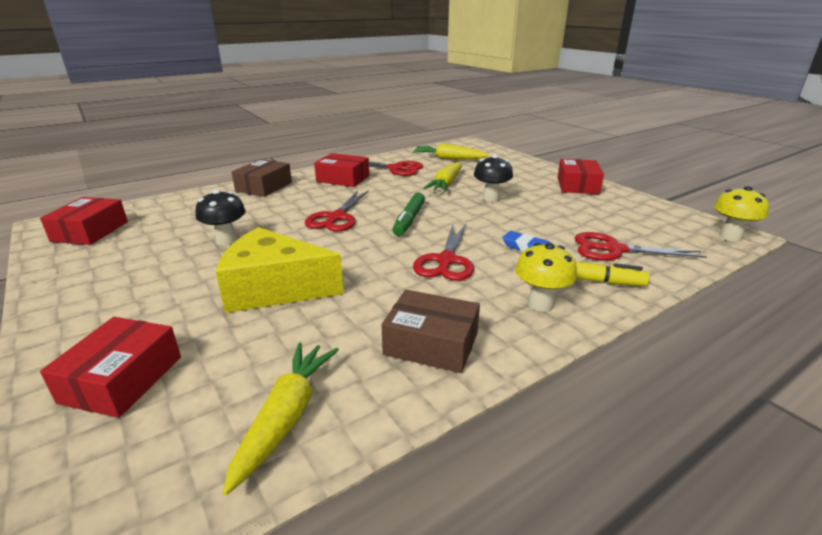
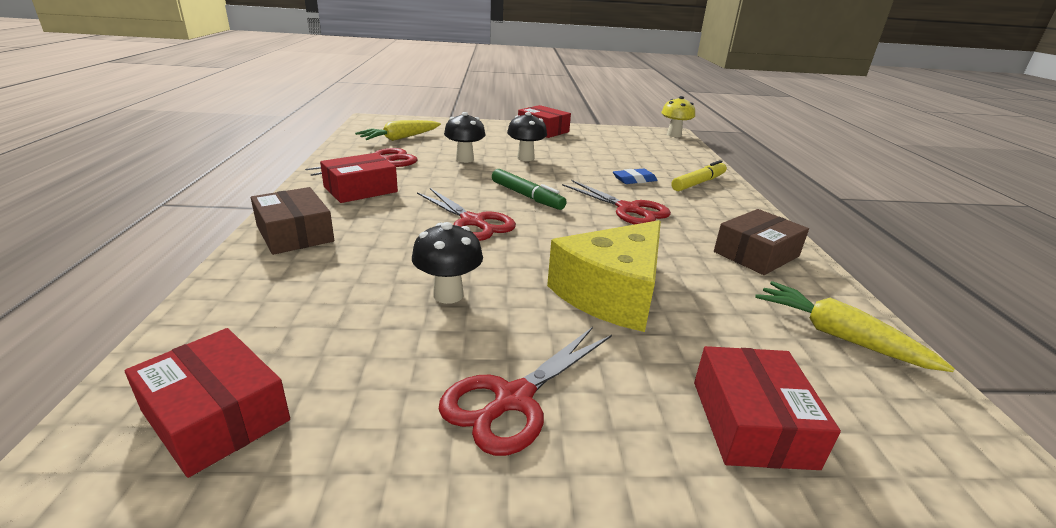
camera: 60 degrees left, 0 degrees up
(122, 379) = (752, 423): red box -> red box turned 45 degrees clockwise
(446, 184) = (465, 159): yellow carrot -> black mushroom
(540, 304) = (722, 205): yellow mushroom -> none
(613, 249) = (662, 162): red scissors -> red scissors (512, 400)

